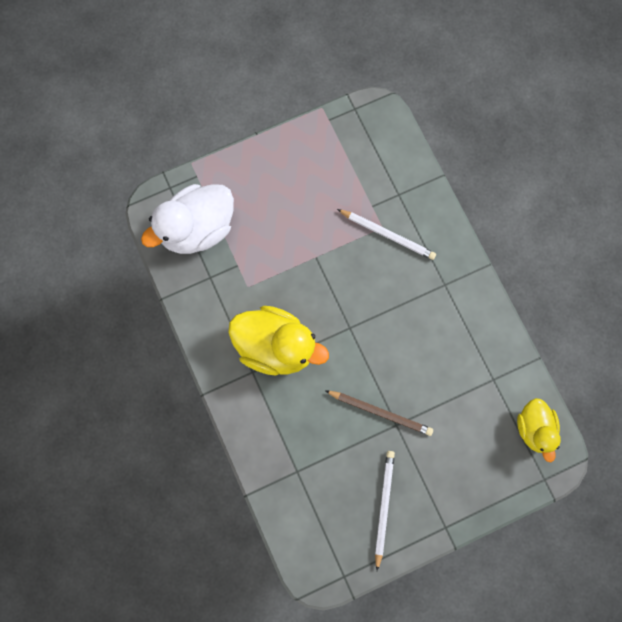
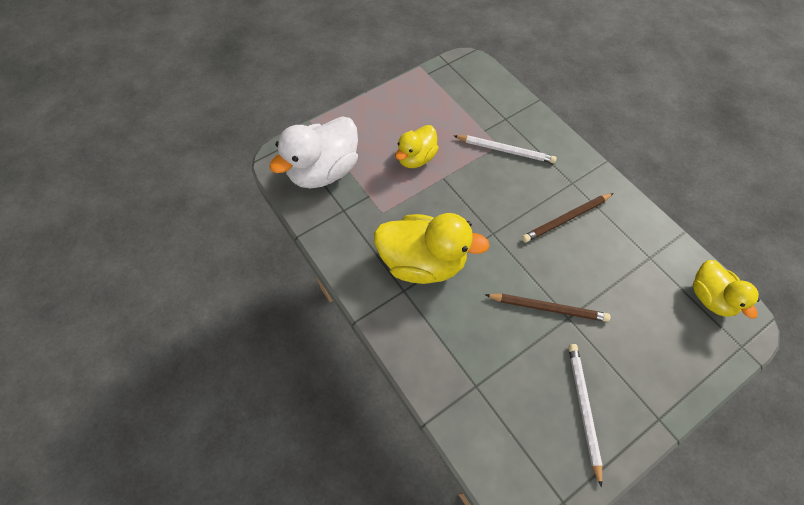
camera: 10 degrees left, 15 degrees down
(293, 229) = (416, 158): none -> yellow duck
(426, 325) = (566, 219): none -> brown pencil

